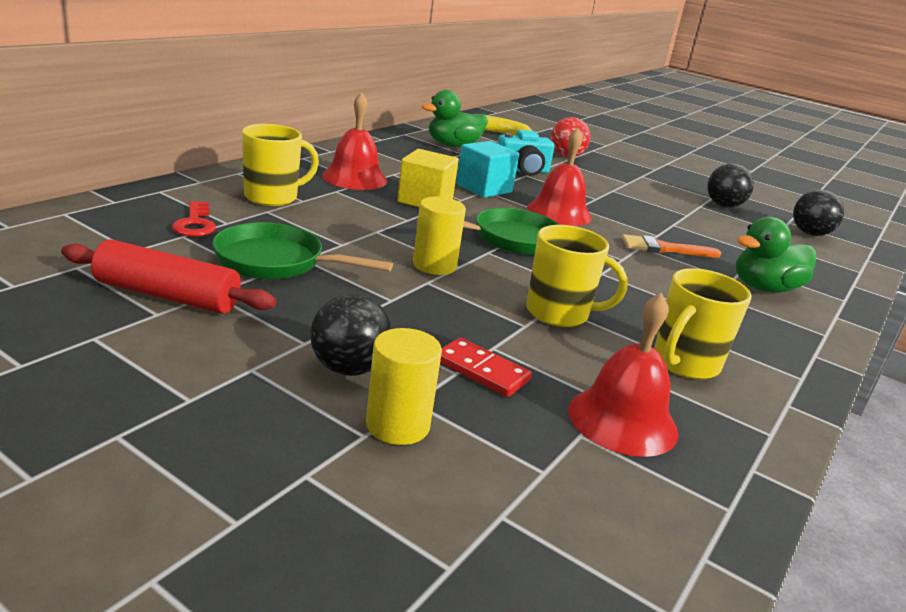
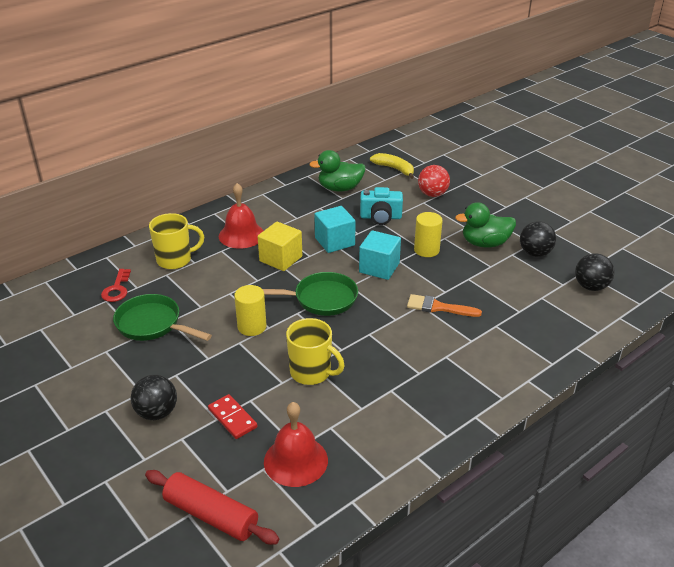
camera: 20 degrees right, 10 degrees up
(168, 295) = (81, 353): red rolling pin -> red rolling pin (211, 515)
(398, 425) = (164, 454): yellow cylinder -> yellow cylinder (426, 250)
(559, 212) = (379, 268): red bell -> turquoise cube
(684, 363) = (369, 419): yellow mug -> none
(764, 288) = (490, 350): green duck -> green duck (485, 243)

